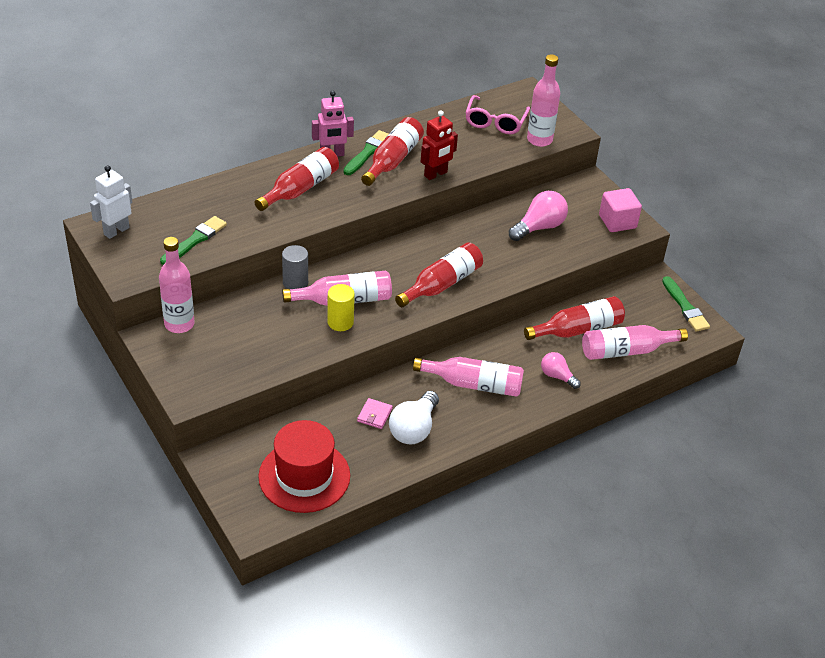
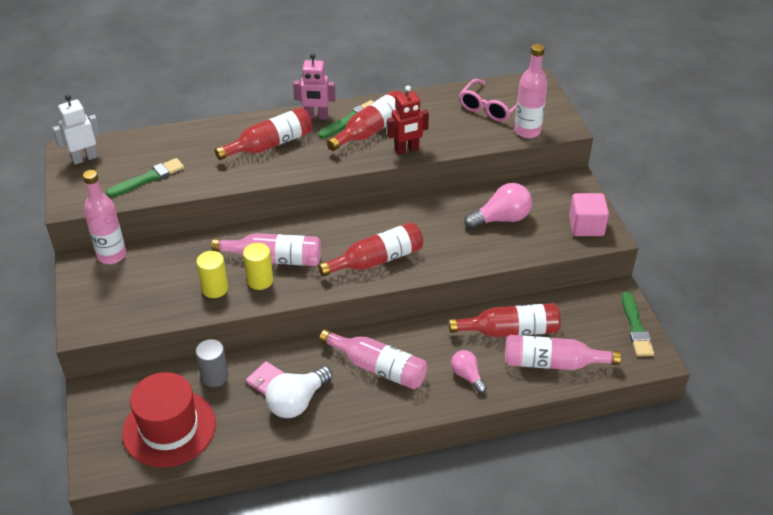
camera: 20 degrees right, 0 degrees up
(295, 283) = (237, 234): grey cylinder -> grey cylinder (214, 376)
(300, 337) = (215, 289): none -> yellow cylinder

